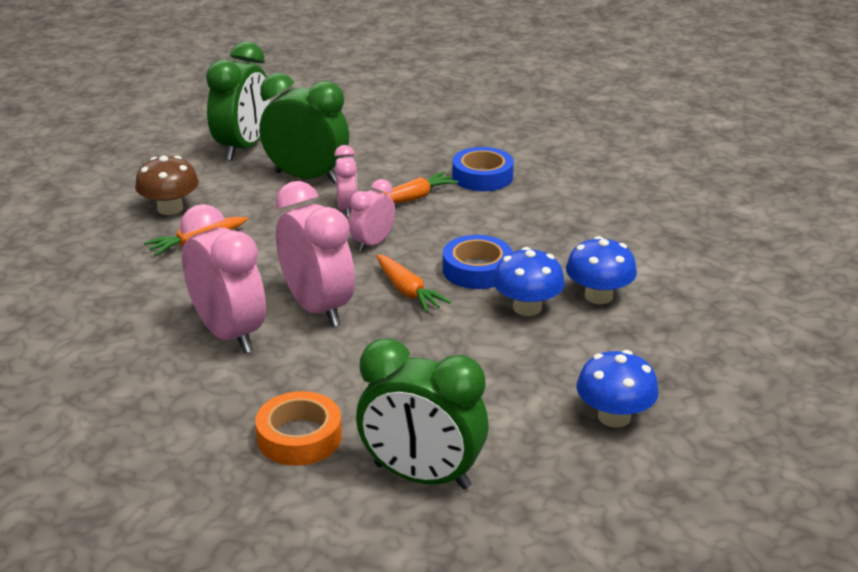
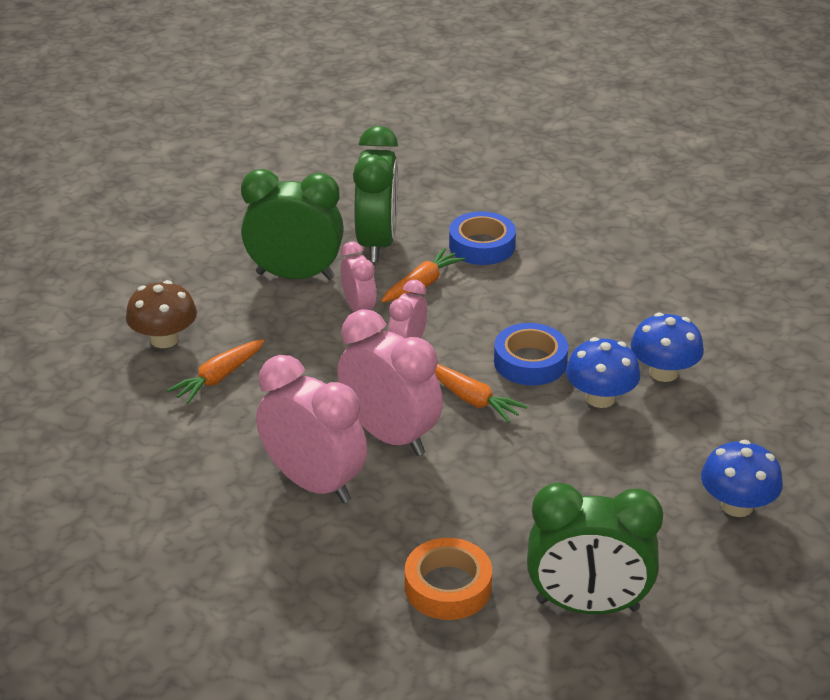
camera: 15 degrees left, 5 degrees up
(243, 148) = (204, 247): green clock -> green clock (377, 243)

